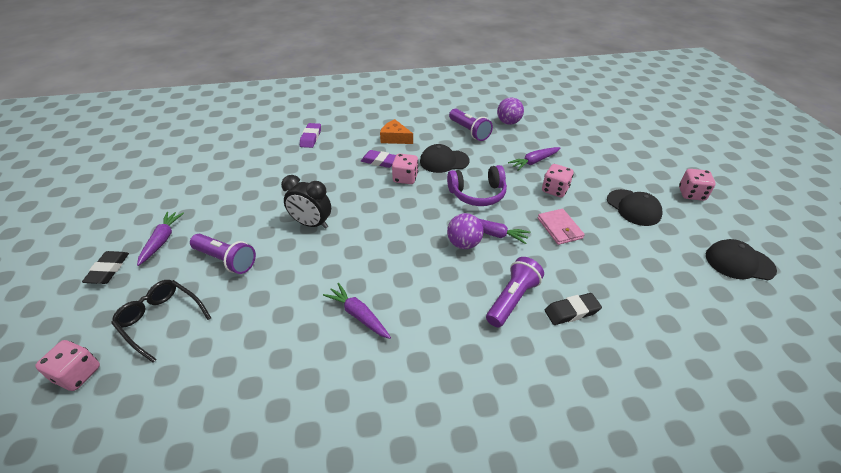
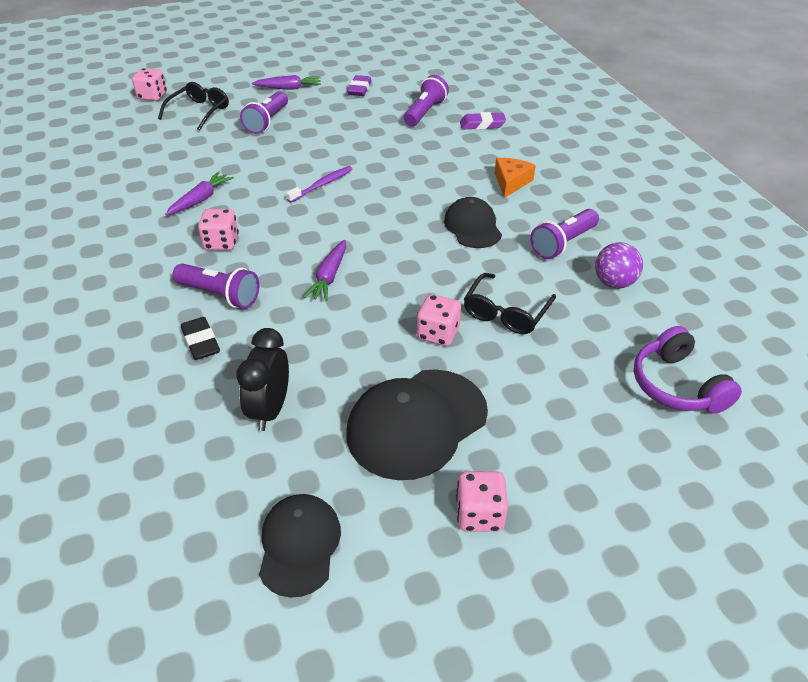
camera: 80 degrees right, 0 degrees up
(108, 270) = (252, 77): black eraser -> none
(274, 161) = (425, 112): none -> purple flashlight
(311, 224) = (324, 153): black clock -> black clock (270, 410)
(363, 228) = (322, 185): none -> purple toothbrush
(380, 161) = (451, 178): purple eraser -> purple eraser (359, 89)
(405, 178) = (422, 200): pink dice -> pink dice (221, 243)
(464, 244) = (307, 255): purple ball -> none
(477, 194) = (407, 260): purple headphones -> purple headphones (677, 385)
(534, 162) = (506, 312): purple carrot -> black glasses
(559, 228) = (349, 336): pink wallet -> none
(633, 208) = (416, 423): black cap -> black cap, size x1.61

